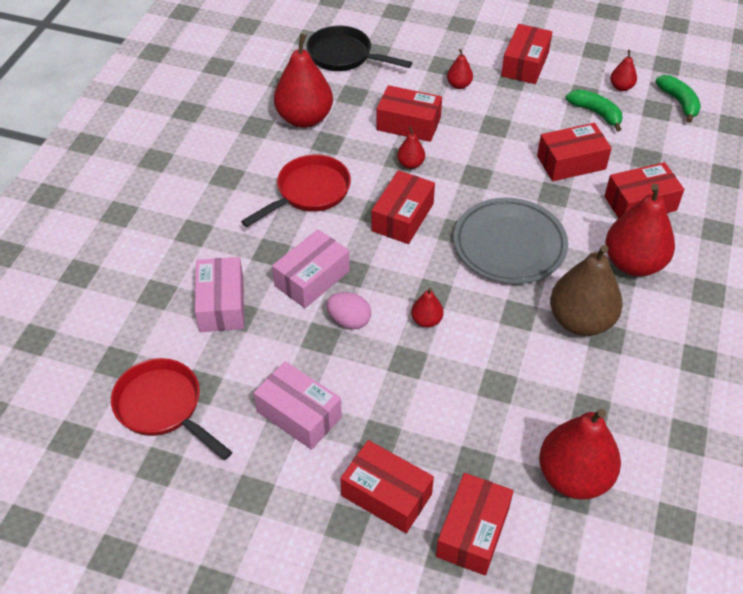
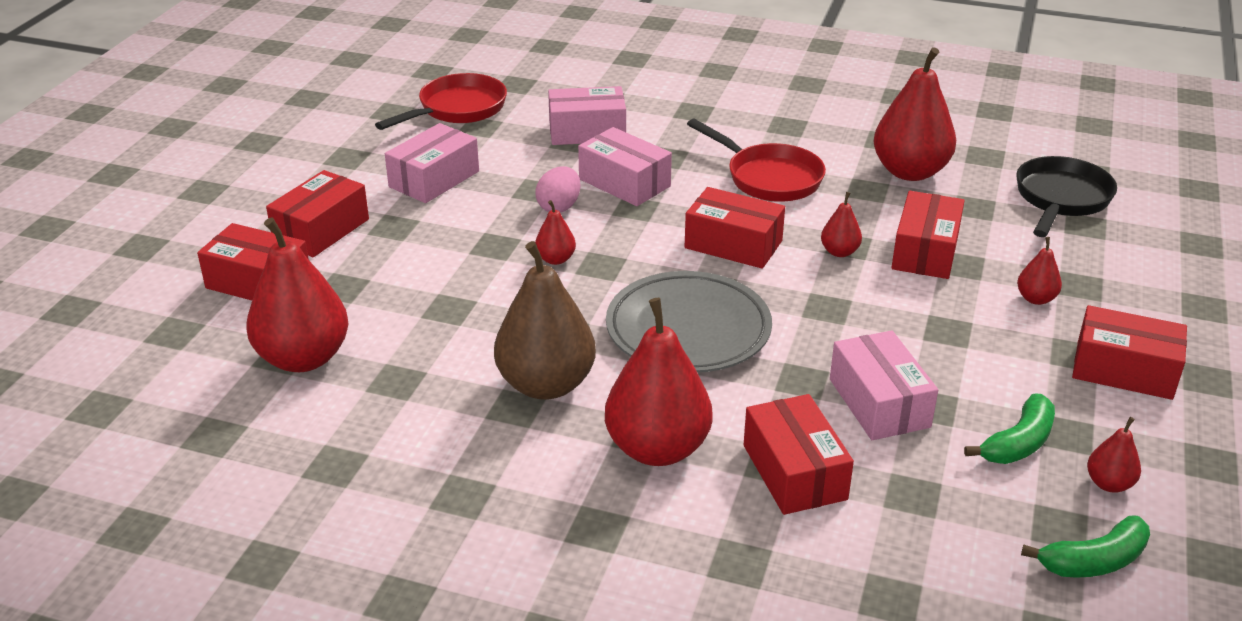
camera: 90 degrees right, 15 degrees down
(571, 162) = (879, 403): red box -> pink box

